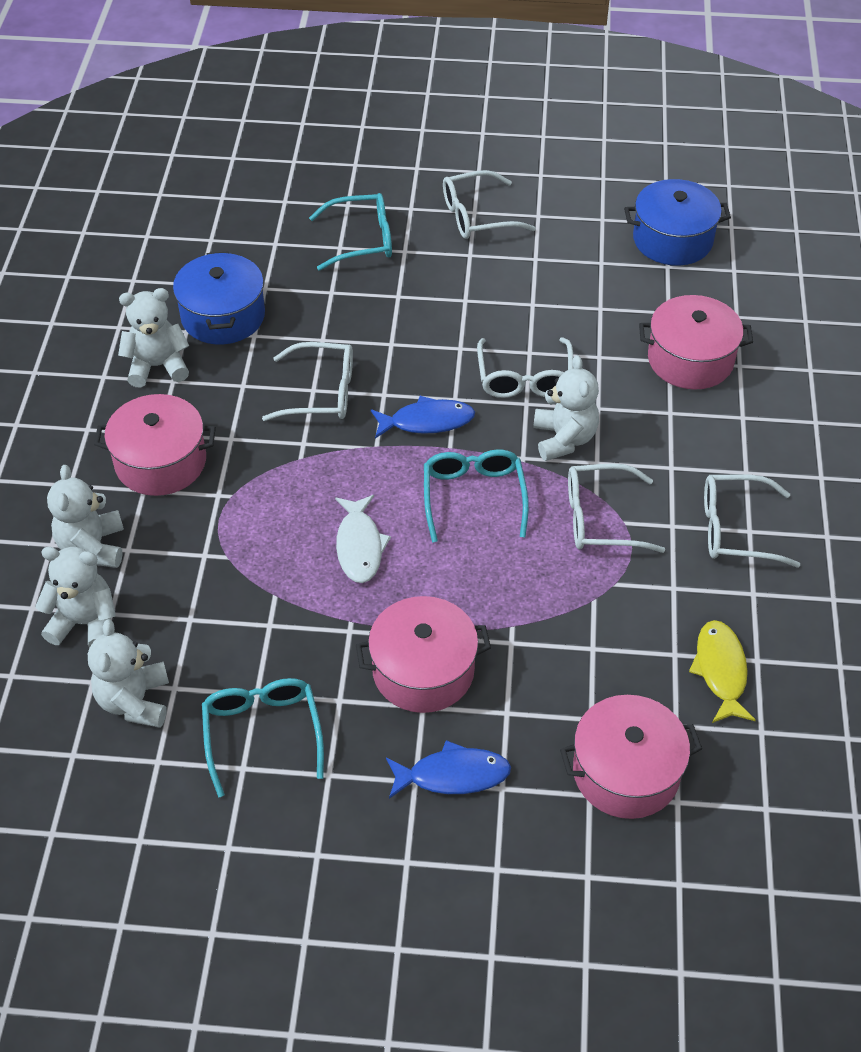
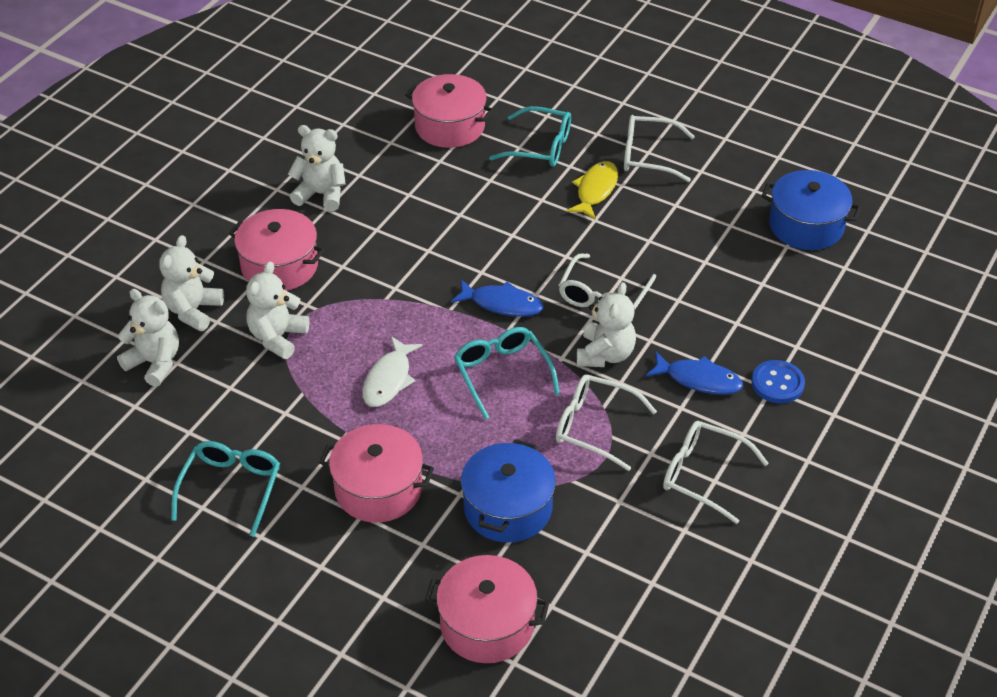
camera: 25 degrees right, 5 degrees down
(135, 701) = (155, 431): white teddy bear -> white teddy bear (277, 337)
(223, 316) = (394, 172): blue pot -> blue pot (508, 508)
(322, 393) = (433, 255): white glasses -> none
(453, 775) = (351, 573): blue fish -> blue fish (698, 379)
(473, 496) = (502, 374): turquoise glasses -> turquoise glasses turned 45 degrees counterclockwise
(690, 359) = (755, 327): pink pot -> pink pot (449, 126)
(720, 670) = (615, 579): yellow fish -> yellow fish (595, 190)
(746, 409) = (777, 383): none -> blue button

